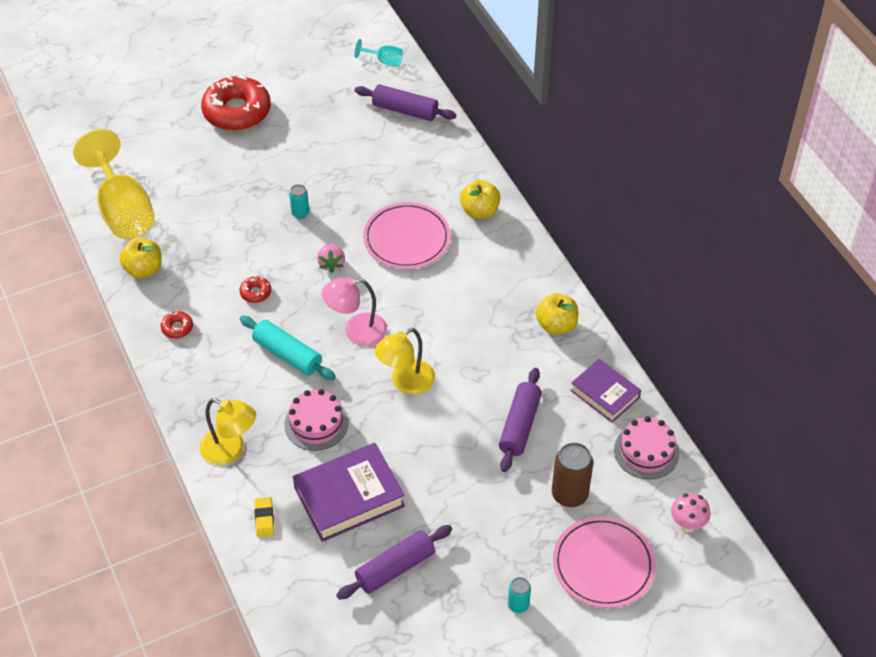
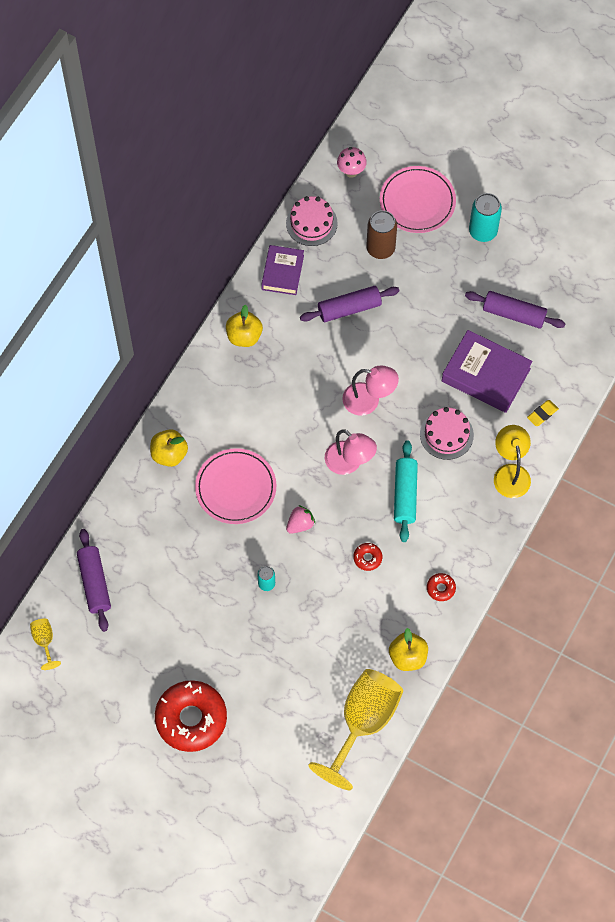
camera: 125 degrees left, 15 degrees up
(384, 61) = (44, 641): turquoise goblet -> yellow goblet
(406, 382) = (369, 401): yellow lamp -> pink lamp
(518, 605) = (483, 231): turquoise can -> turquoise can, size x1.80

